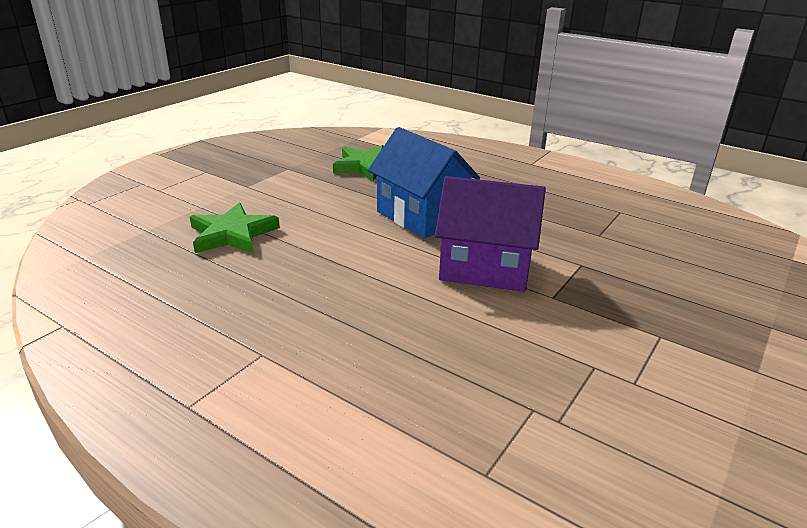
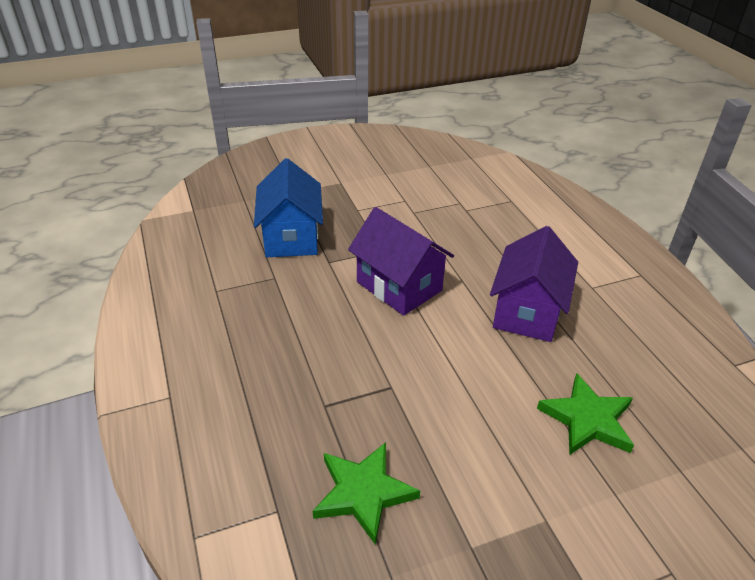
camera: 145 degrees left, 10 degrees up
(331, 293) = (527, 312): none -> purple house
(421, 216) = (389, 362): blue house -> blue house (291, 237)

